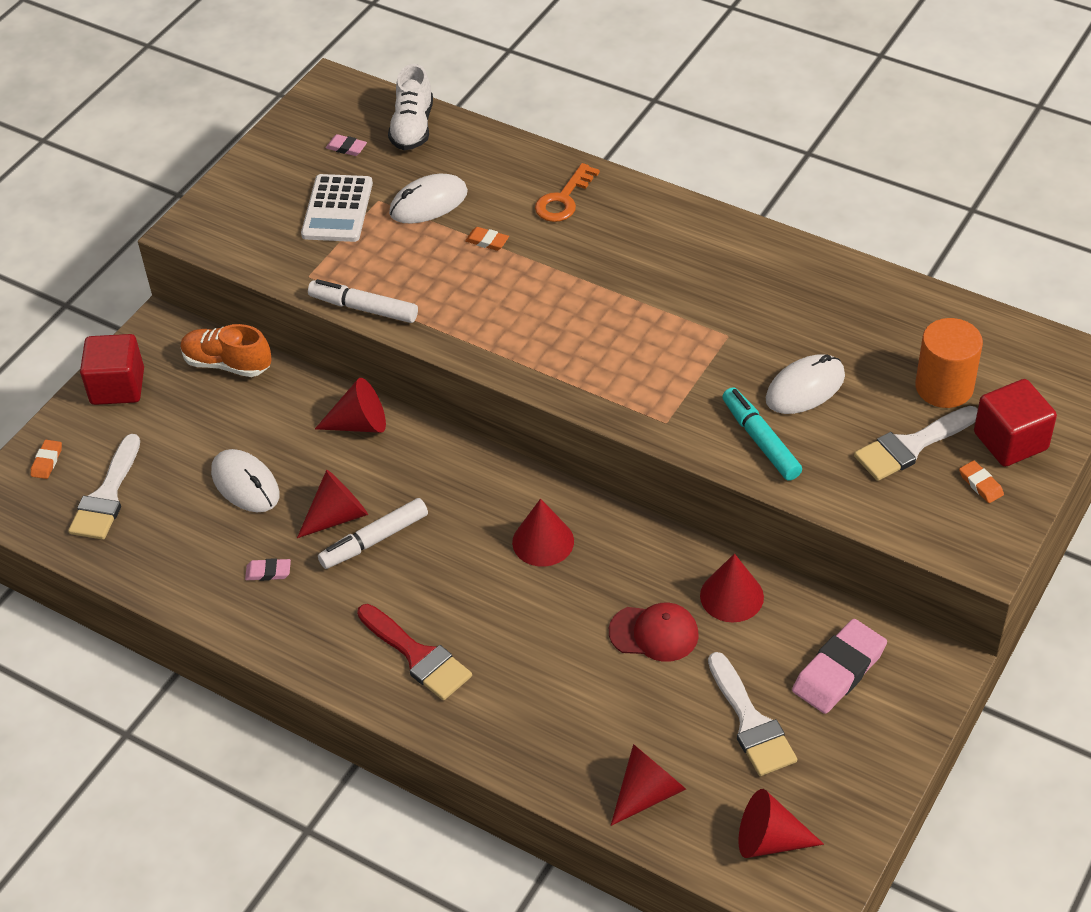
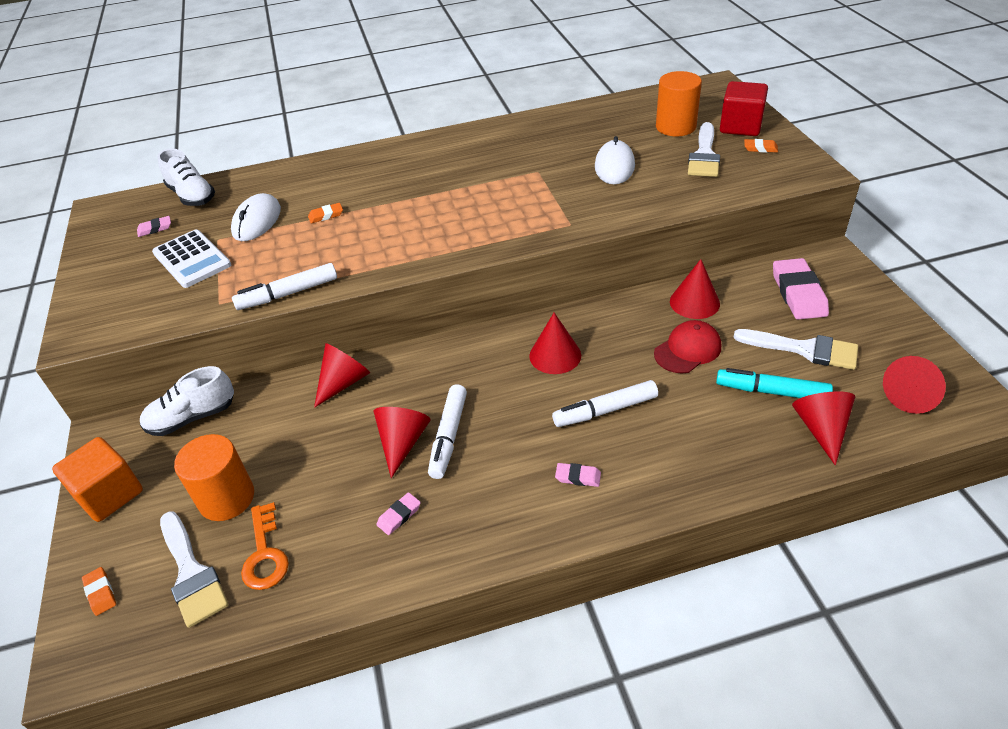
camera: 45 degrees left, 5 degrees down
(117, 386) = (109, 494): red cube -> orange cube
(181, 456) = (227, 498): none -> orange cylinder
(227, 364) = (192, 418): orange shoe -> white shoe
(245, 484) = (304, 476): white mouse -> none
(418, 656) = (578, 477): red brush -> pink eraser
(511, 624) = (605, 410): none -> white marker
(564, 199) = (346, 173): orange key -> orange key (265, 554)
(760, 440) = (632, 199): turquoise marker -> turquoise marker (771, 391)

